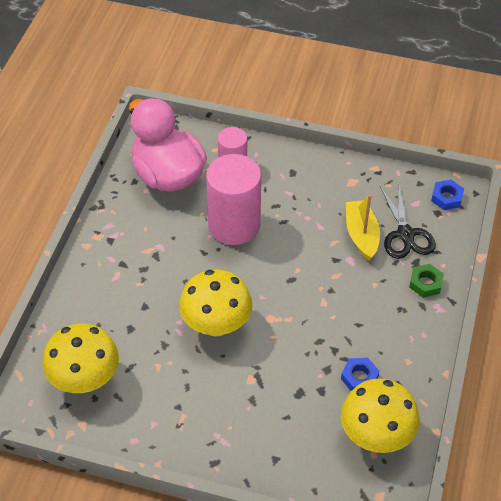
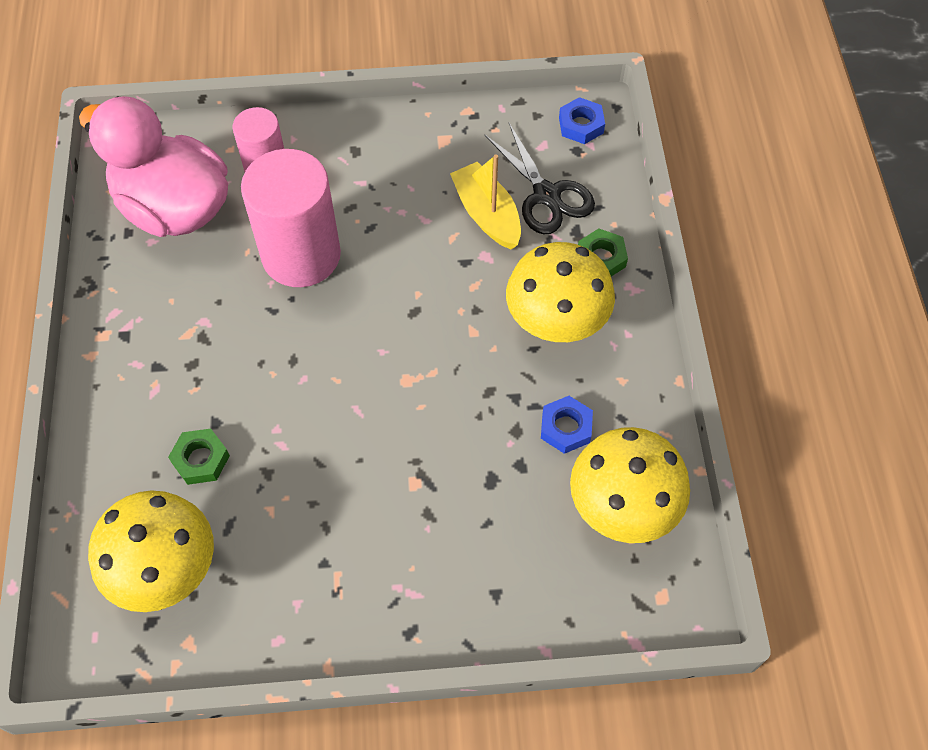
camera: 20 degrees left, 10 degrees up
(128, 324) = (201, 459): none -> green nut
(216, 324) = (332, 415): yellow mushroom -> yellow mushroom (556, 322)

